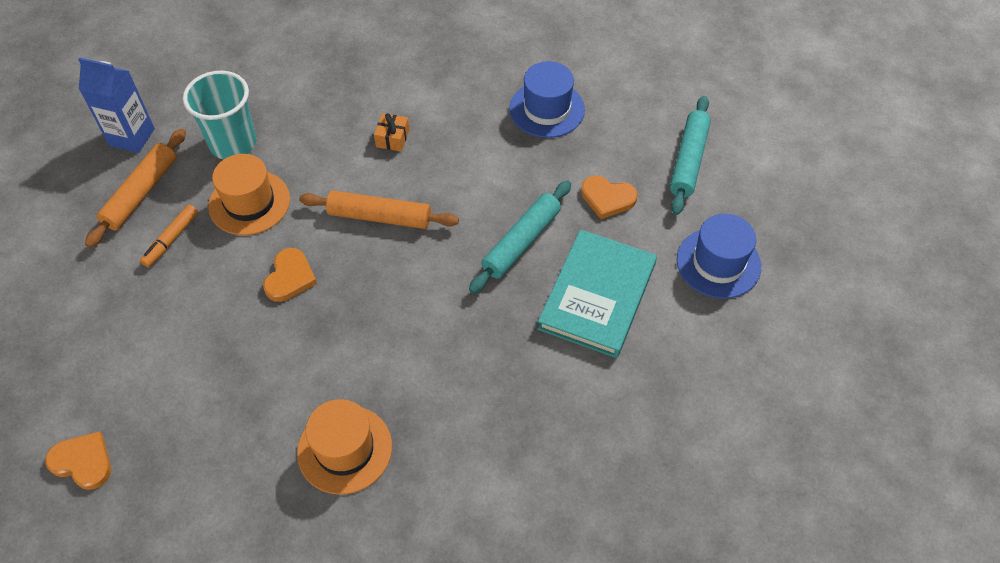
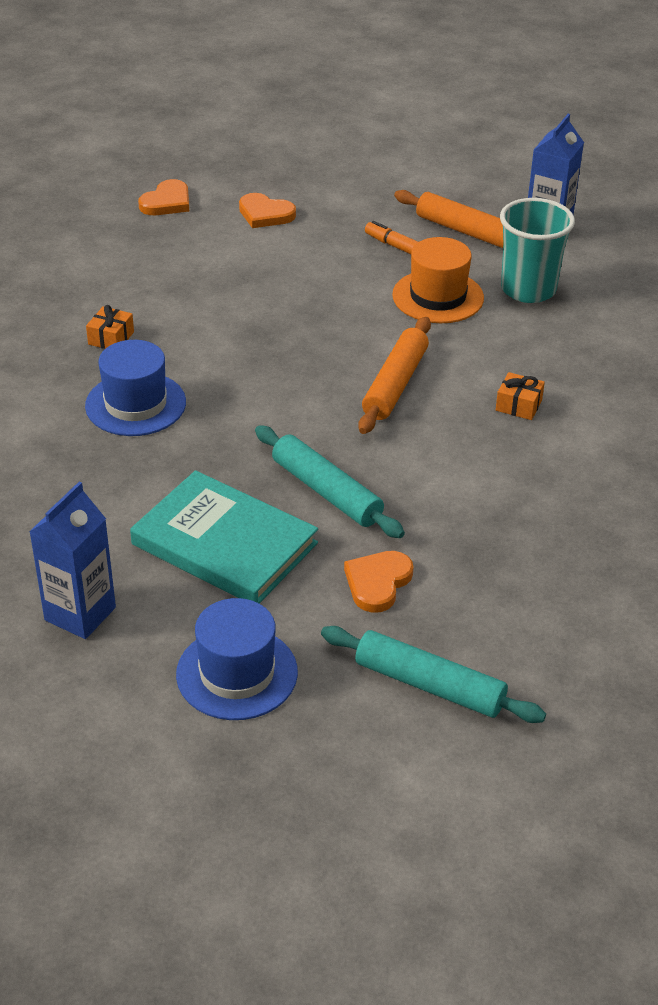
camera: 100 degrees right, 15 degrees down
(290, 277) = (328, 317): orange heart -> orange heart (265, 214)
(345, 449) = (111, 338): orange hat -> orange gift
(547, 109) = (553, 551): blue hat -> blue hat (135, 404)
(700, 373) = (80, 614): none -> blue carton

